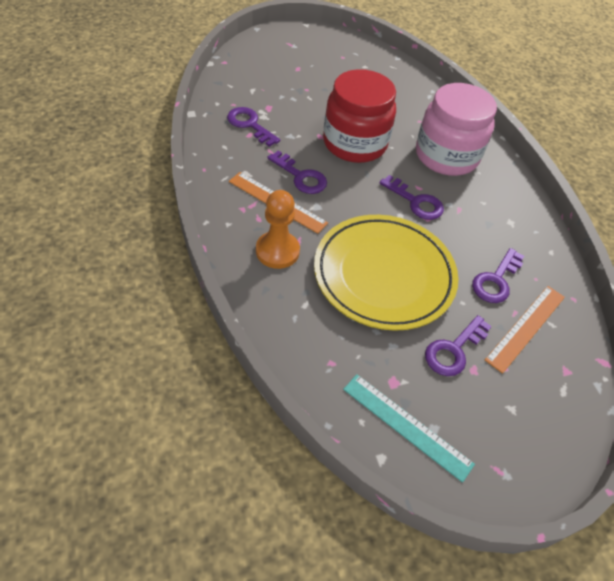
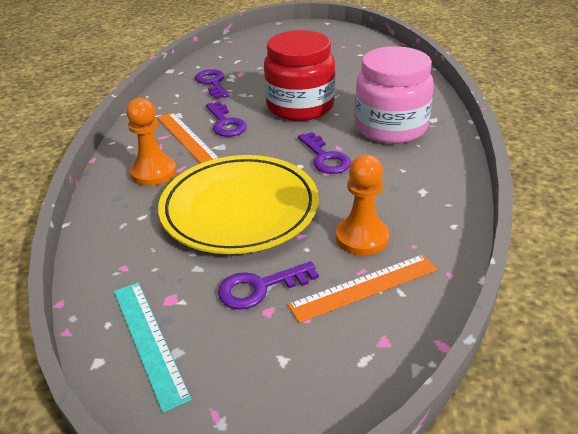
camera: 30 degrees right, 15 degrees down
(496, 280) = (362, 237): purple key -> orange pawn

